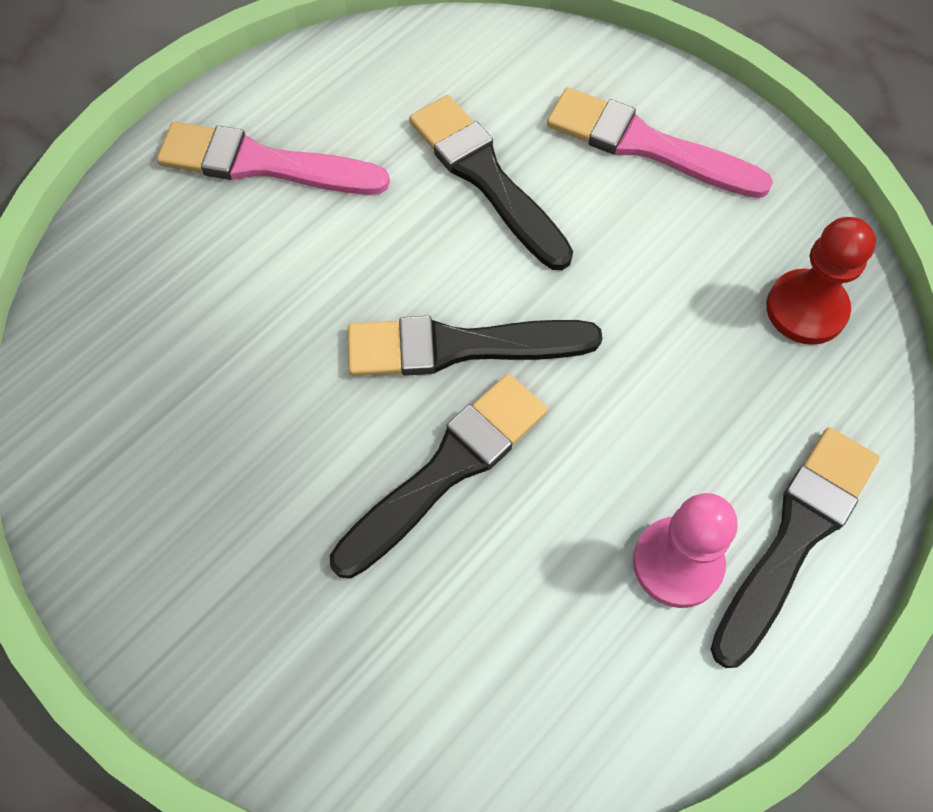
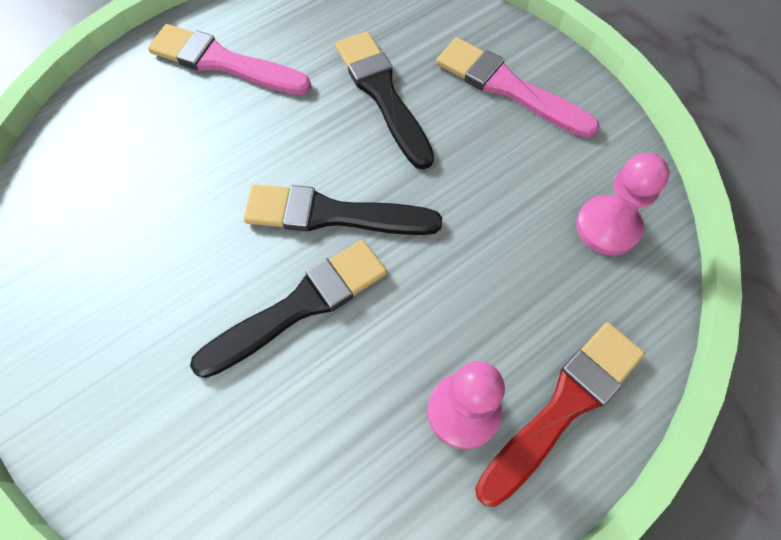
camera: 10 degrees right, 0 degrees up
(795, 536) = (564, 406): black brush -> red brush
(806, 309) = (607, 227): red pawn -> pink pawn

